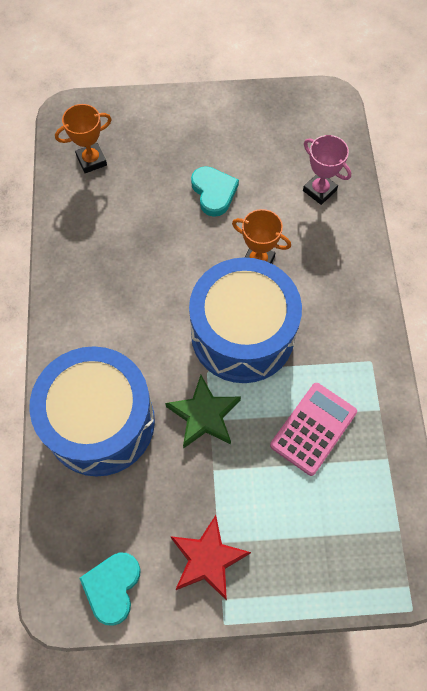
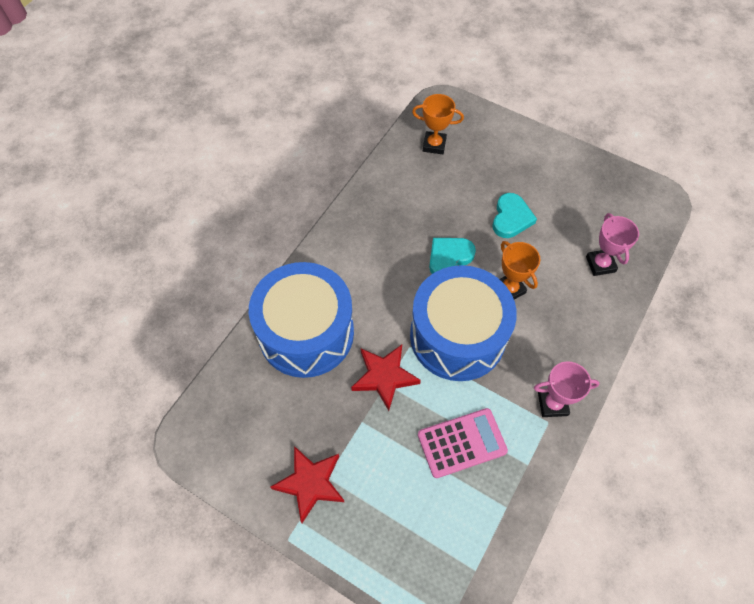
camera: 35 degrees right, 5 degrees down
(112, 587) = (230, 454): turquoise heart -> turquoise heart (449, 258)
(204, 415) = (384, 377): green star -> red star
(364, 343) = (552, 404): none -> pink trophy

